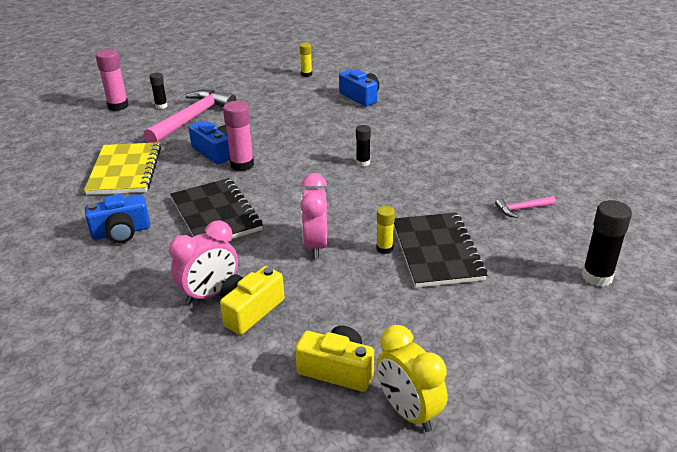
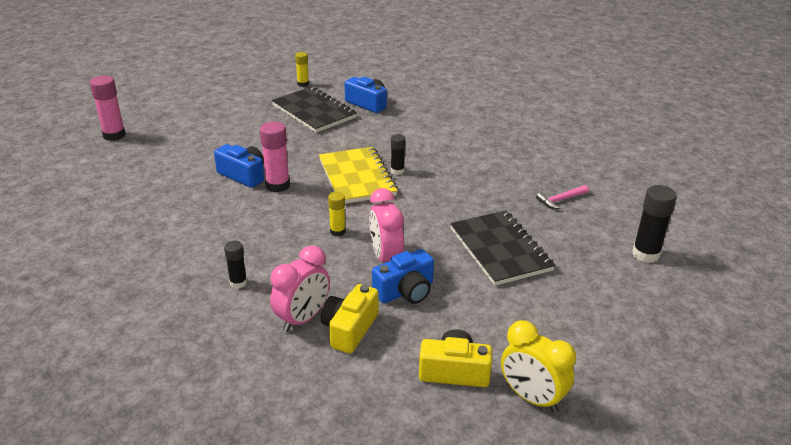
camera: 15 degrees left, 0 degrees up
(121, 232) = (182, 269): blue camera -> blue camera (405, 291)
(125, 171) = (155, 205): yellow notebook -> yellow notebook (357, 177)
(161, 106) = (162, 131): black glue stick -> black glue stick (238, 283)
(192, 118) = (203, 141): pink hammer -> none
(216, 214) = (273, 239): black notebook -> black notebook (314, 111)
(384, 248) = (451, 253): yellow glue stick -> yellow glue stick (337, 231)

